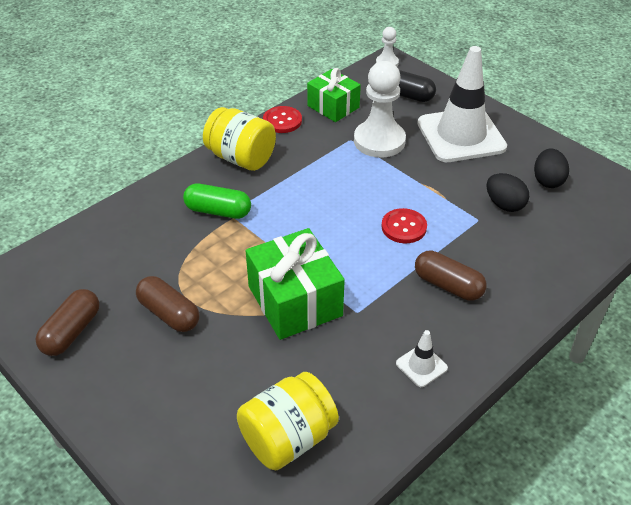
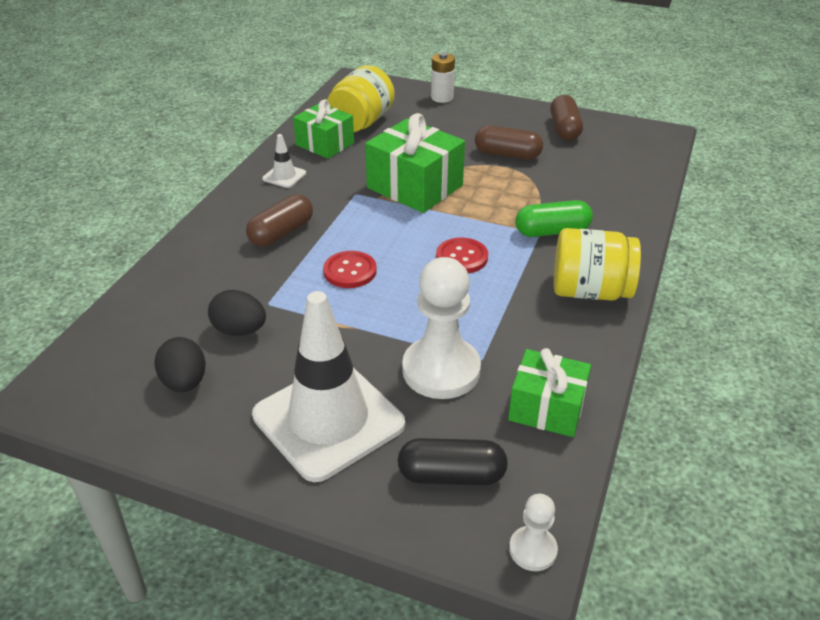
camera: 155 degrees right, 5 degrees down
(149, 456) = (442, 97): none -> white battery
(282, 121) = (594, 358): red button -> red button (461, 257)
(354, 408) = (325, 144): none -> green gift
(448, 285) = (281, 233): brown capsule -> brown capsule turned 60 degrees counterclockwise

